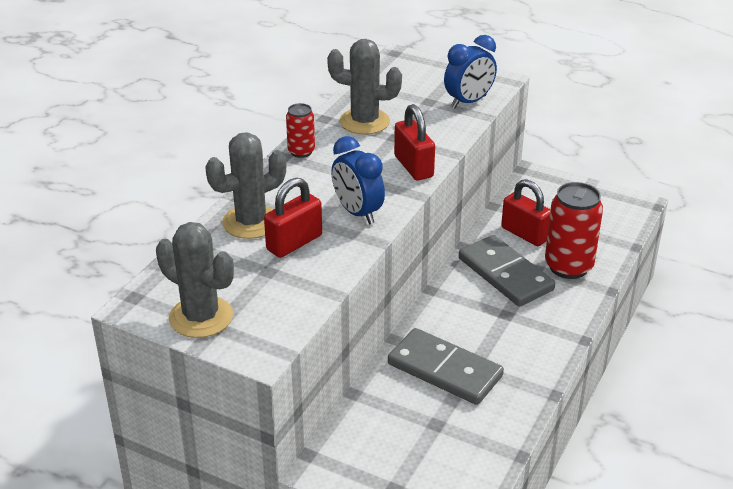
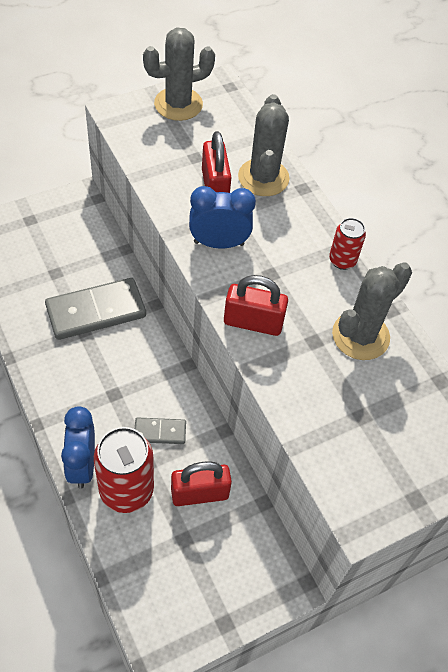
camera: 120 degrees right, 20 degrees up
(468, 102) = (334, 451): blue clock -> blue clock (82, 465)
(505, 274) = (160, 432): grey domino -> grey domino, size x0.51

